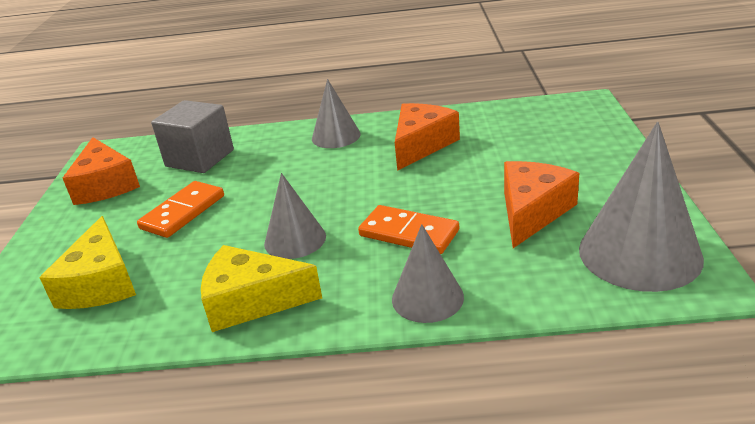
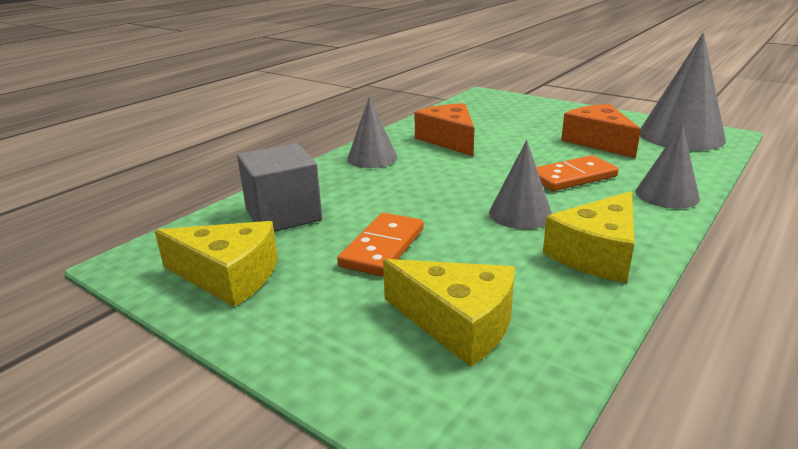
camera: 55 degrees left, 5 degrees down
(105, 185) = (228, 276): orange cheese -> yellow cheese
(183, 212) = (383, 248): orange domino -> orange domino turned 45 degrees clockwise

